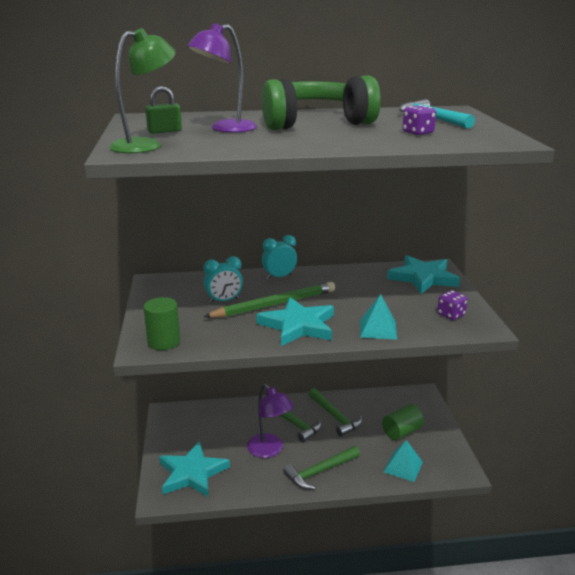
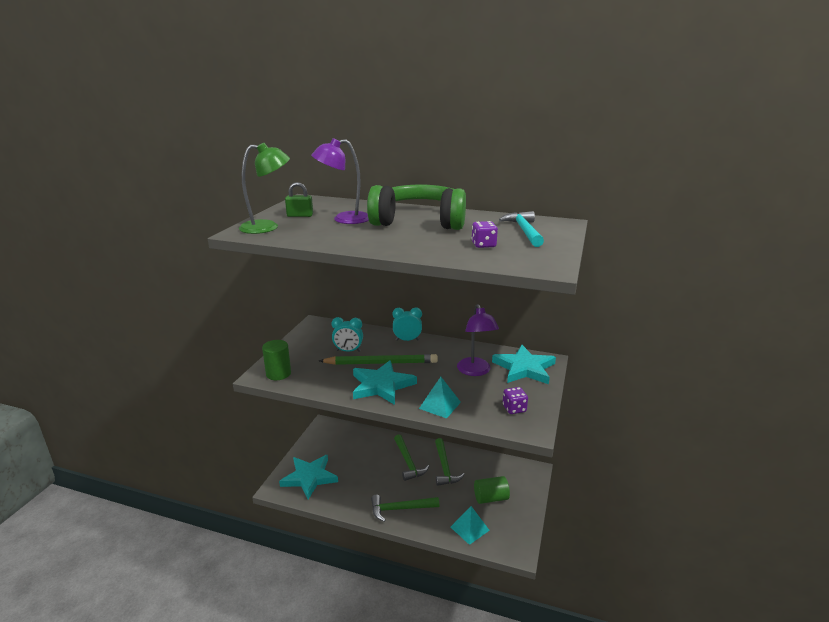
camera: 25 degrees right, 0 degrees up
(269, 450) = (375, 478): purple lamp -> purple lamp (475, 371)

